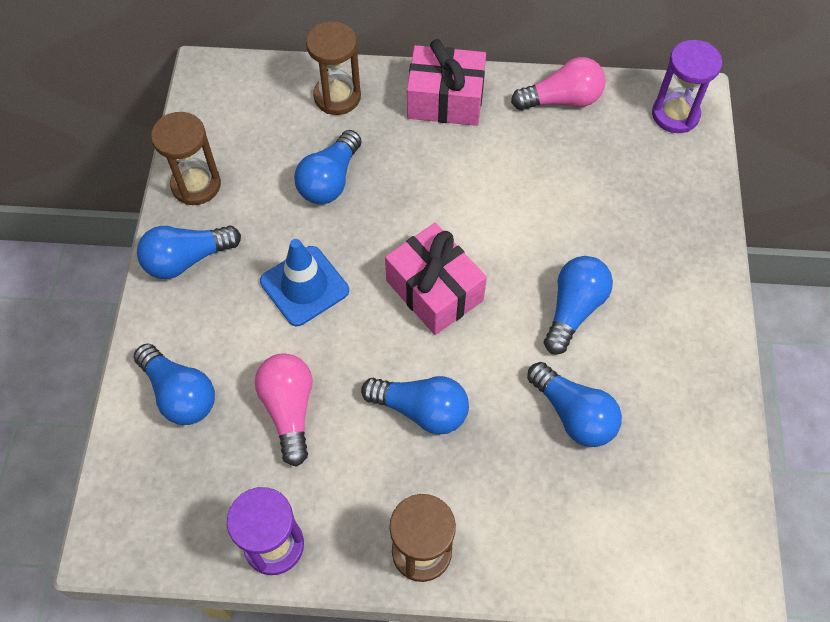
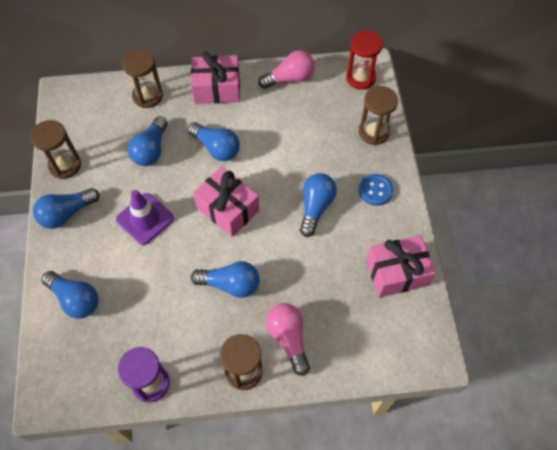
camera: 10 degrees left, 0 degrees up
(289, 409) = (147, 298): pink light bulb -> pink light bulb (288, 338)
(304, 286) = (145, 219): blue traffic cone -> purple traffic cone
(573, 414) = (324, 271): blue light bulb -> blue light bulb (216, 148)
(674, 297) = (375, 190): none -> blue button
(675, 114) = (360, 78): purple hourglass -> red hourglass
(684, 203) = (373, 132): none -> brown hourglass
(690, 435) = (397, 273): none -> pink gift

